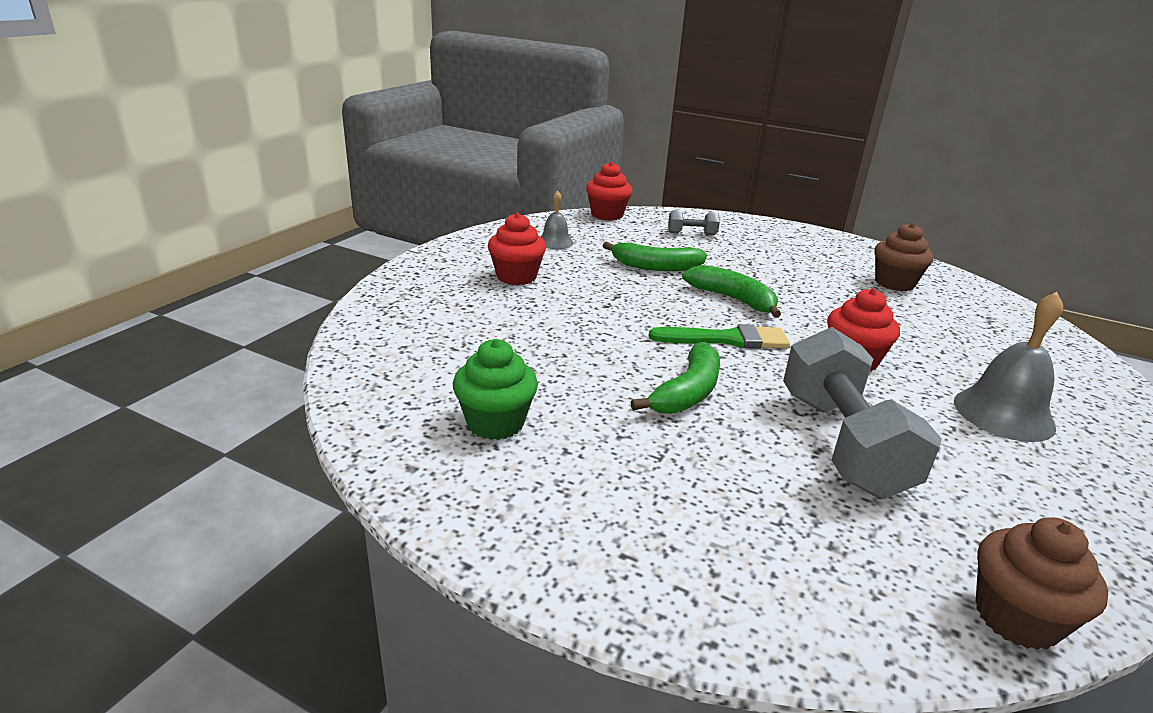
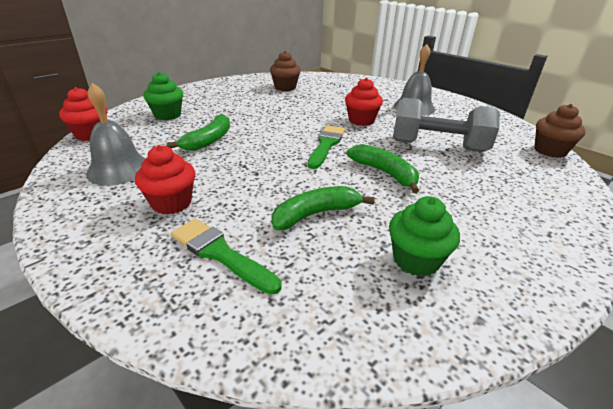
camera: 70 degrees left, 5 degrees up
(454, 313) = (220, 253): none -> green brush
(555, 242) = (119, 169): grey bell -> grey bell, size x1.72
(692, 234) = (167, 115): grey dumbbell -> green cupcake
(733, 299) = (276, 129): green banana -> green banana (315, 214)

